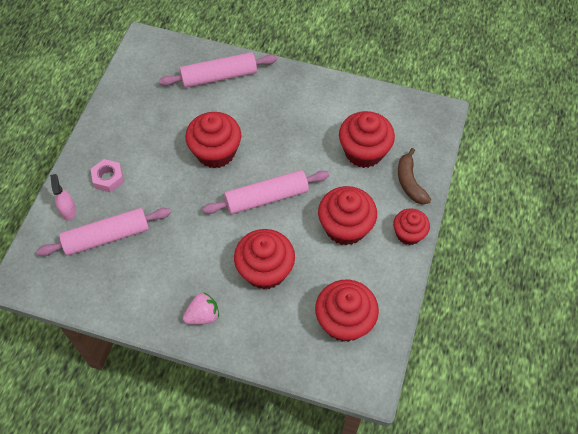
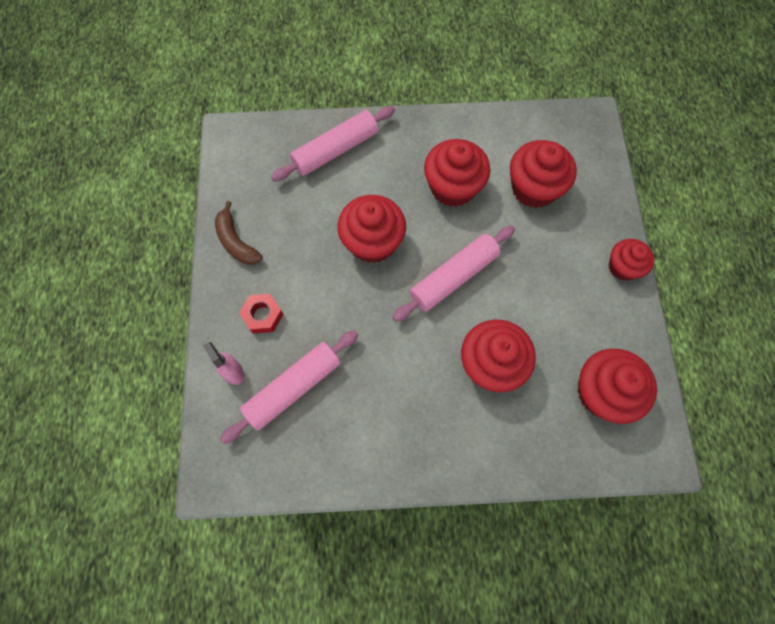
camera: 20 degrees left, 10 degrees up
(108, 178) = (263, 315): pink nut -> red nut
(203, 315) = (447, 443): pink strawberry -> none
(345, 227) = (554, 283): red cupcake -> red cupcake (453, 187)
(410, 182) = (597, 208): brown banana -> brown banana (236, 242)

